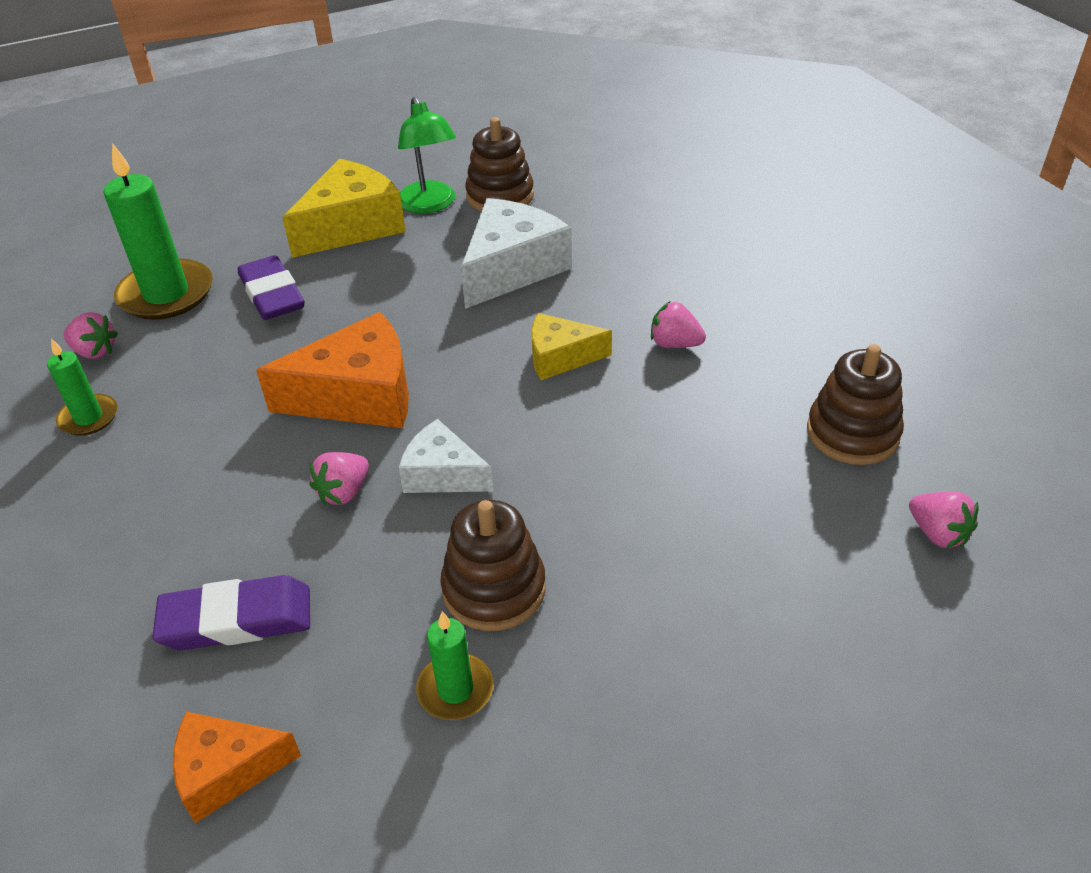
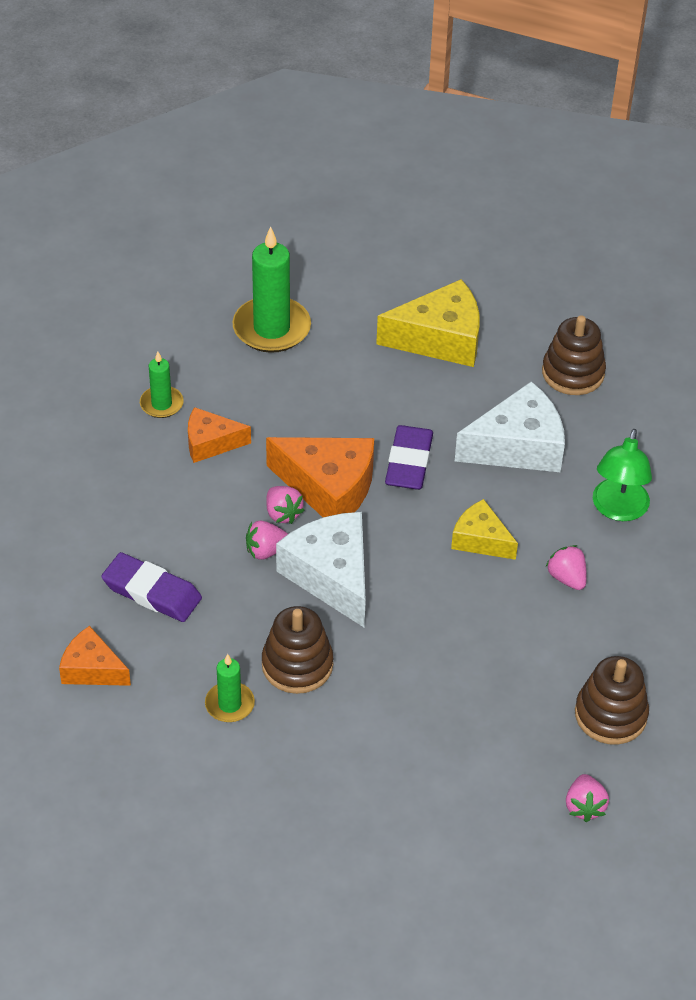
camera: 35 degrees right, 5 degrees up
(95, 352) = (197, 352): pink strawberry -> pink strawberry (283, 514)
(182, 424) = (211, 443): none -> orange cheese
(272, 294) = (338, 370): purple eraser -> purple eraser (409, 462)
(430, 205) = (513, 351): green lamp -> green lamp (618, 509)
(442, 474) = (331, 576): white cheese -> white cheese, size x1.69

